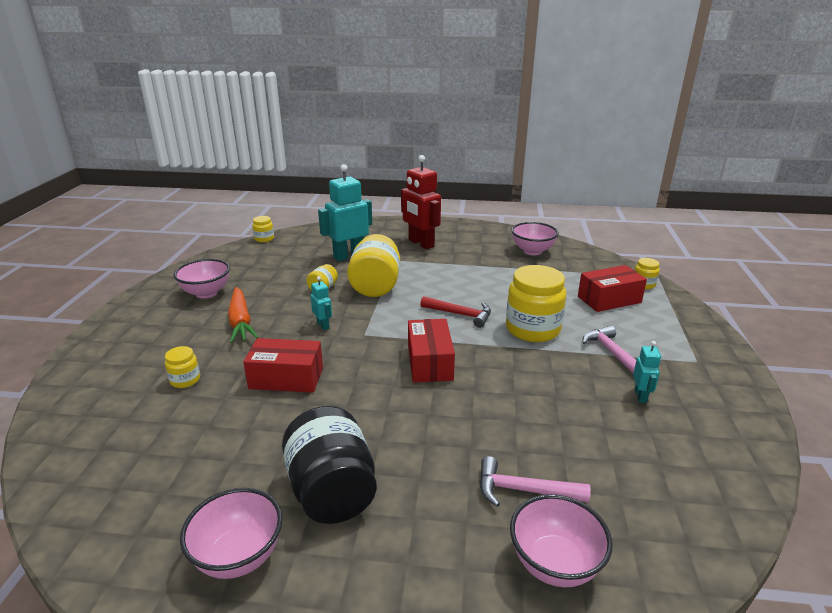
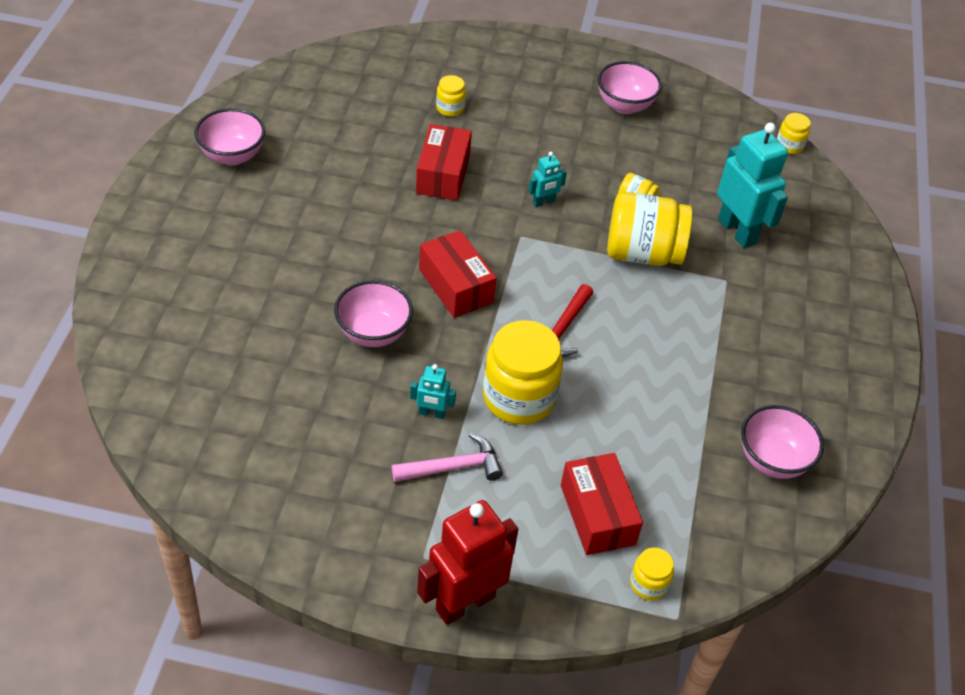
camera: 90 degrees right, 20 degrees up
(240, 322) = (556, 137): orange carrot -> none
(332, 491) = (281, 203): black jar -> none
(421, 243) = (790, 316): red robot -> red robot (464, 602)
(430, 362) = (456, 286): red box -> red box turned 60 degrees clockwise
(524, 490) = (249, 324): pink hammer -> none
(554, 564) = (171, 325): pink bowl -> pink bowl (373, 333)
(640, 396) = (362, 464): turquoise robot -> turquoise robot (431, 413)

